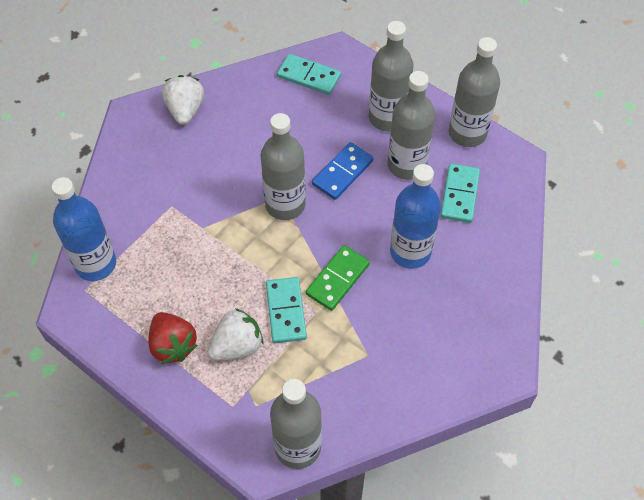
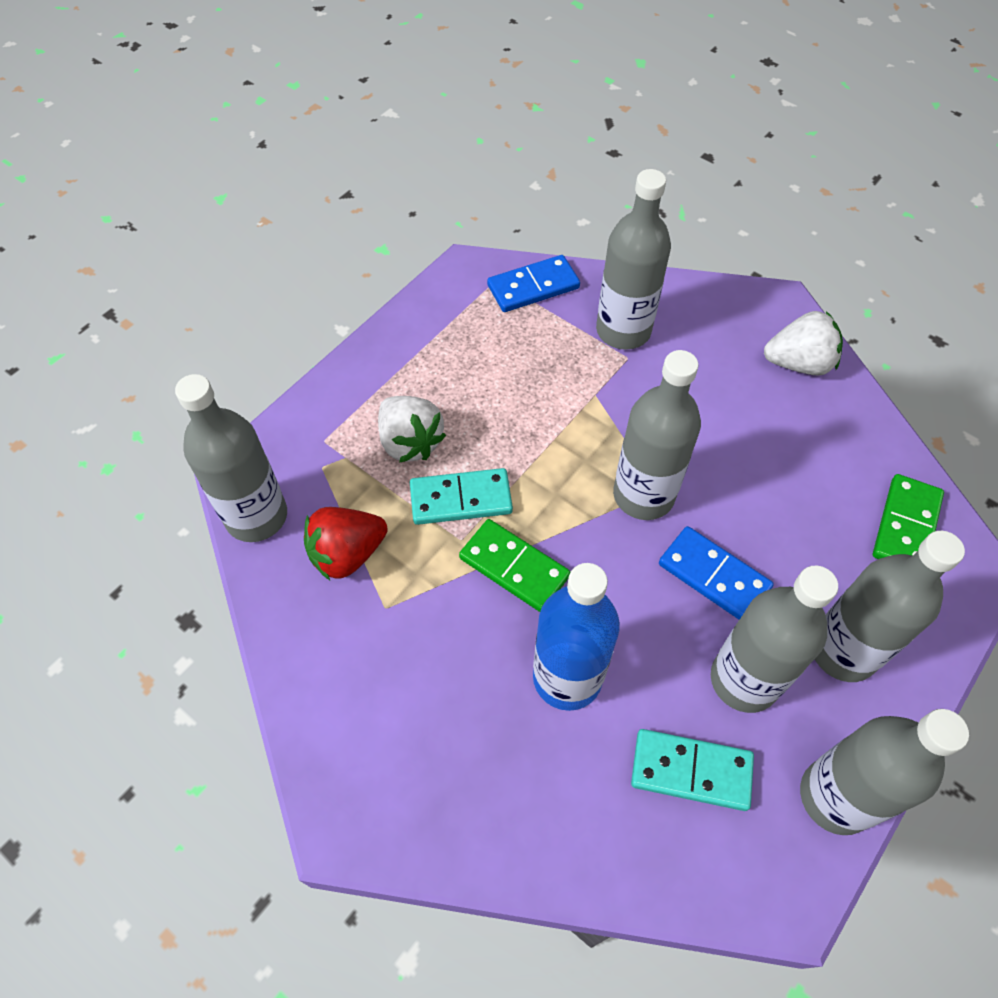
camera: 90 degrees right, 0 degrees up
(95, 264) = (533, 287): blue bottle -> blue domino
(146, 207) = (623, 330): none -> grey bottle
(173, 345) = (415, 373): red strawberry -> red strawberry (347, 554)
(309, 76) = (906, 526): turquoise domino -> green domino

